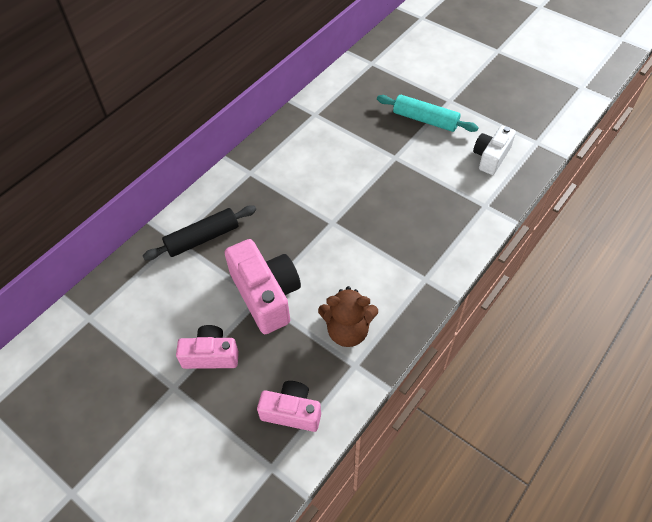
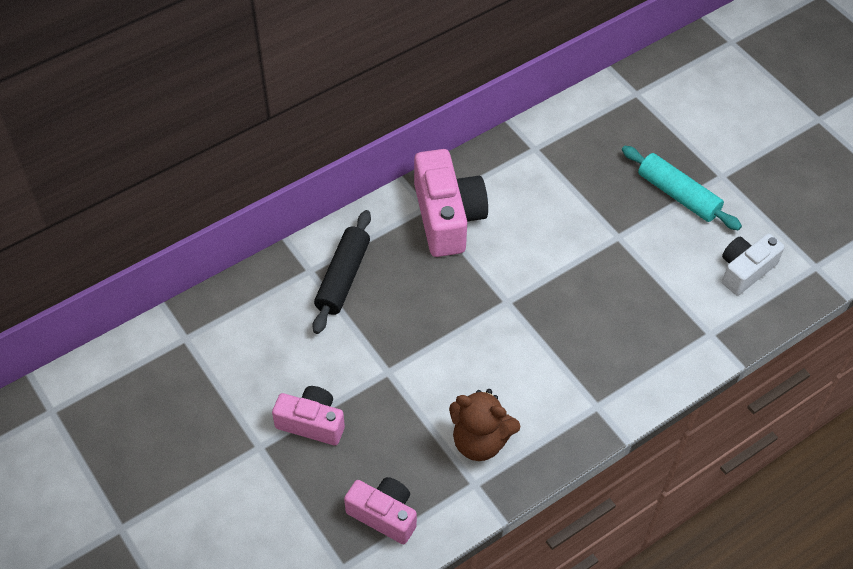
camera: 15 degrees right, 0 degrees up
(202, 238) = (343, 278): black rolling pin -> black rolling pin turned 60 degrees counterclockwise
(266, 295) = (397, 370): pink camera -> pink camera (447, 217)

